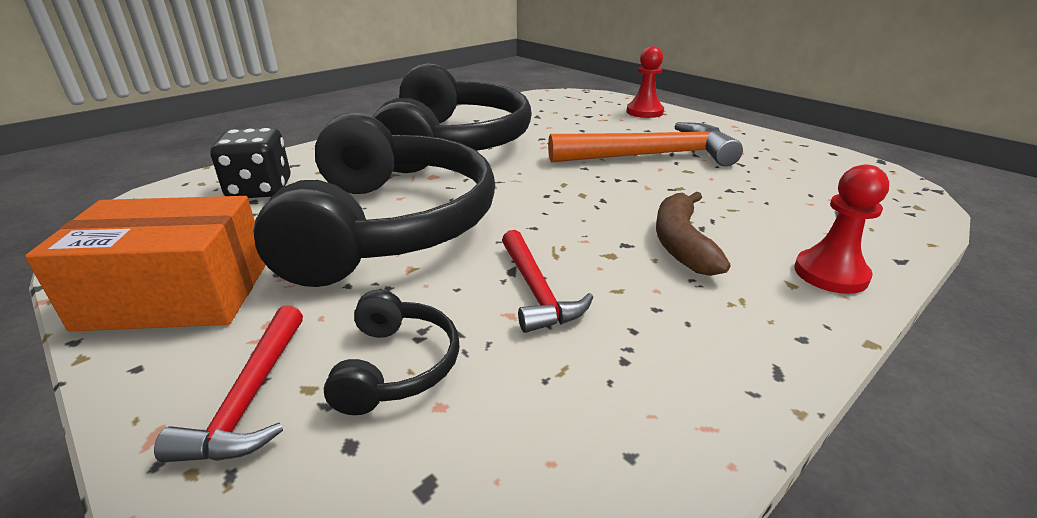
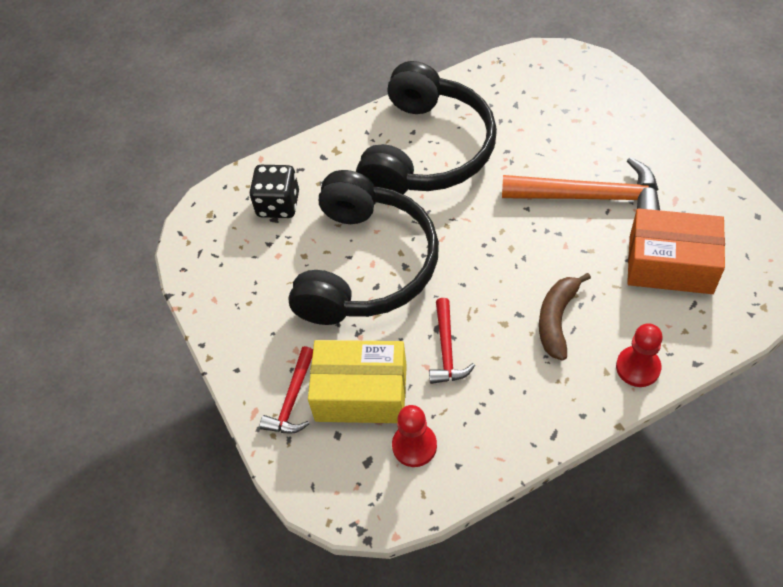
camera: 20 degrees right, 25 degrees up
(176, 295) = (244, 316): orange box -> orange box (670, 265)
(397, 366) = (361, 393): black headphones -> yellow box
(644, 112) = (624, 109): red pawn -> red pawn (414, 446)

